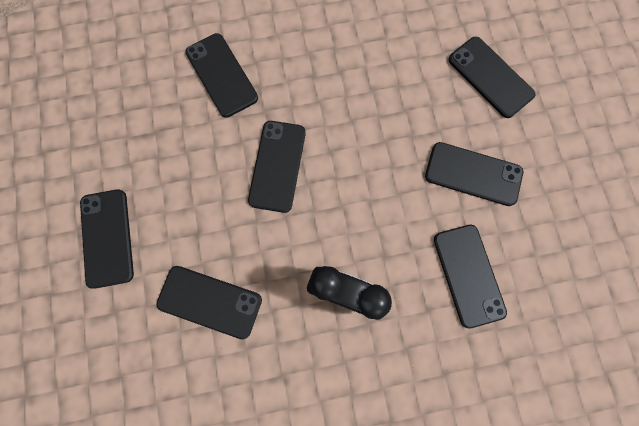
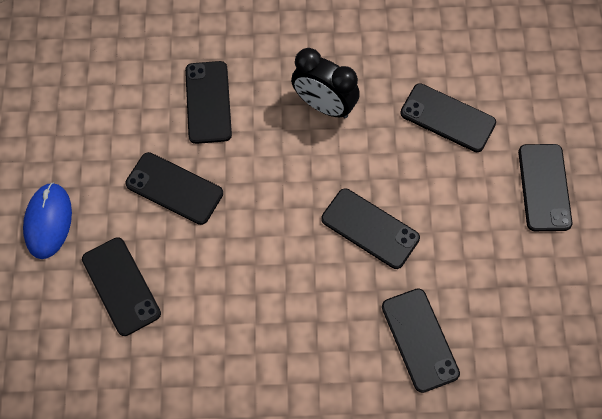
camera: 170 degrees left, 10 degrees down
(277, 166) = (370, 228): black phone -> black phone turned 75 degrees counterclockwise
(578, 122) = (48, 221): none -> blue mouse

